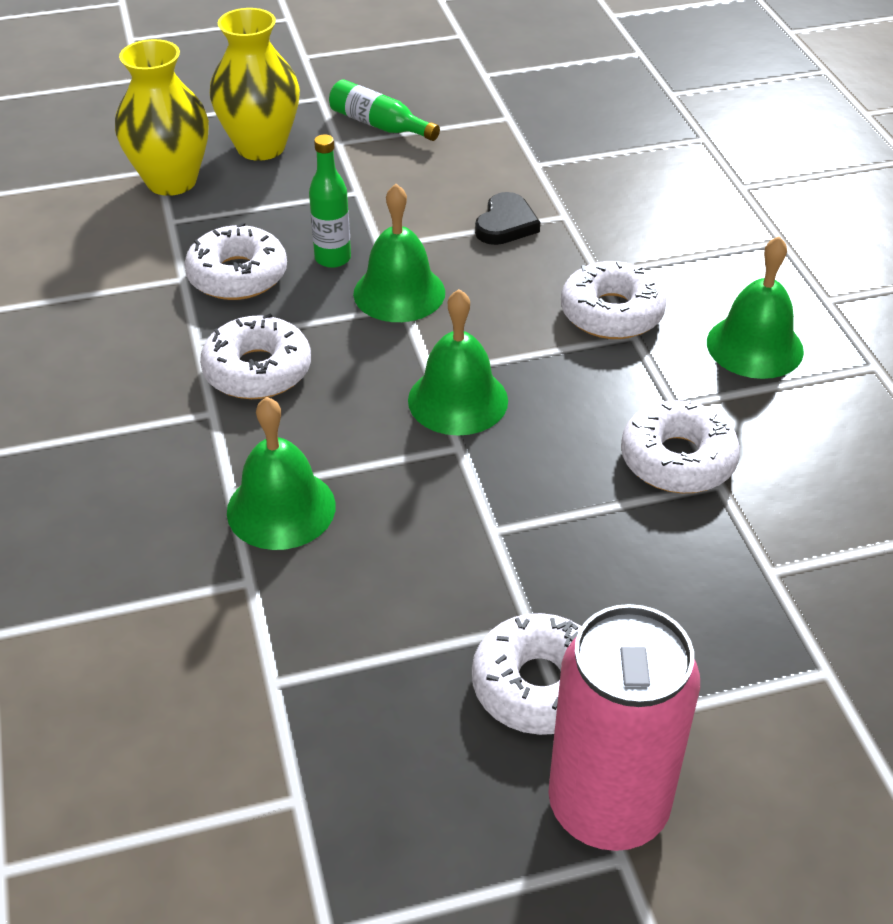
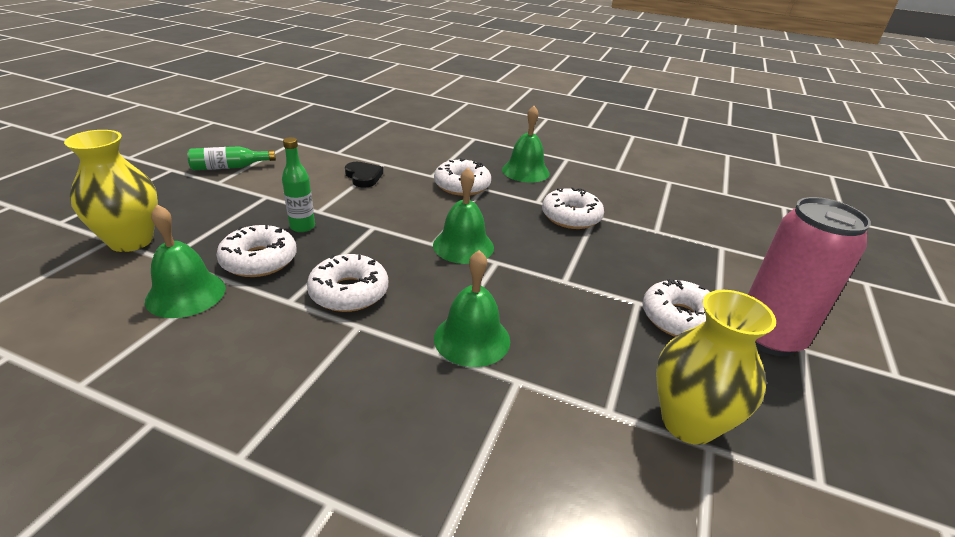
camera: 55 degrees left, 10 degrees down
(261, 147) = (170, 202): yellow vase -> yellow vase (688, 422)
(399, 292) = (362, 223): green bell -> green bell (186, 294)

